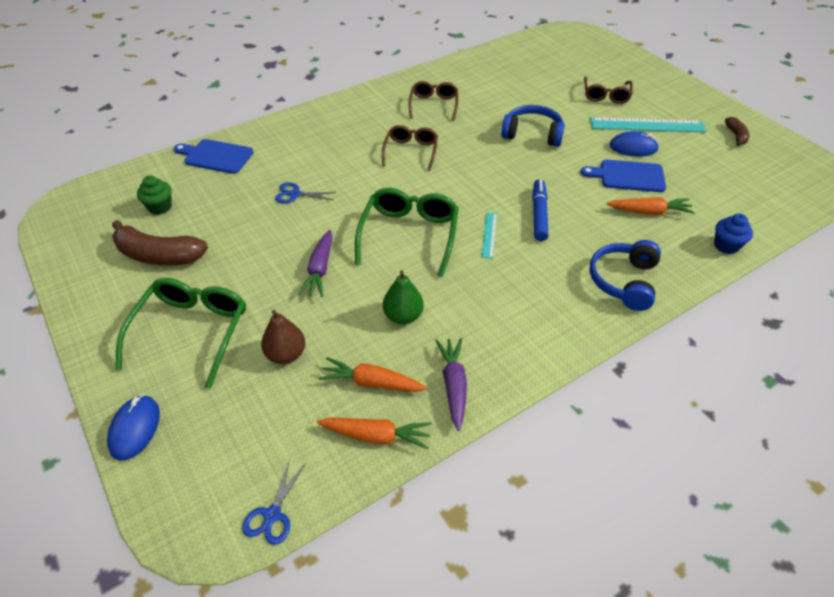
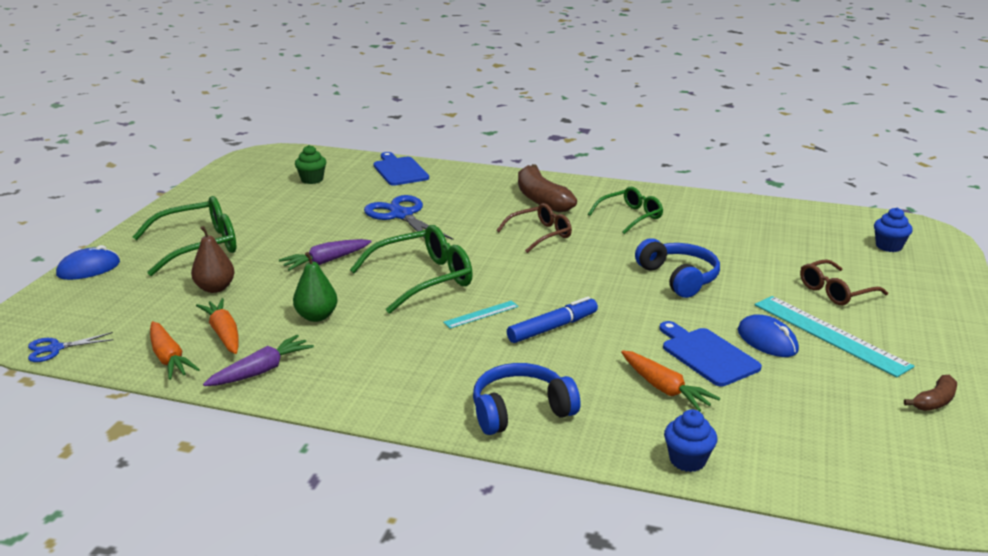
camera: 50 degrees right, 20 degrees down
(159, 255) = (261, 202): brown banana -> brown banana (541, 199)
(295, 194) = (401, 215): blue scissors -> blue scissors, size x1.83
(433, 105) = (630, 216): brown glasses -> green glasses
(577, 51) = (888, 246): none -> blue cupcake

